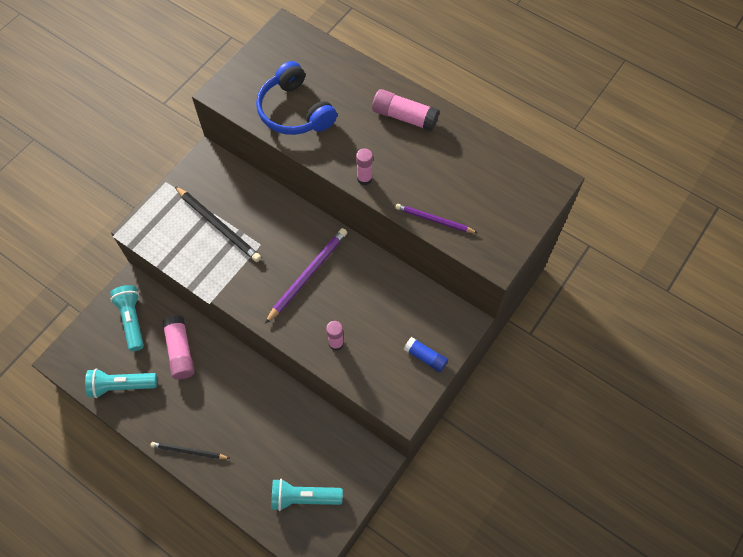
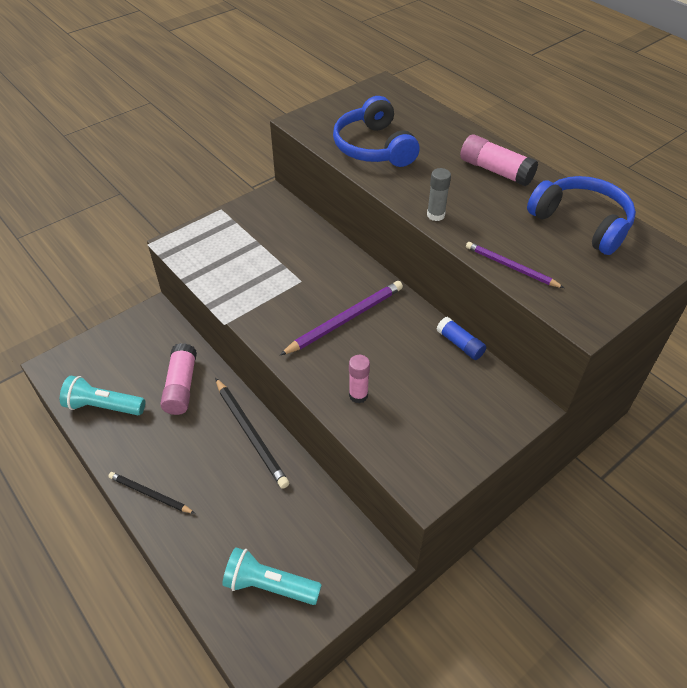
camera: 15 degrees right, 15 degrees down
(132, 320) = (142, 345): turquoise flashlight -> none
(218, 225) = (261, 255): black pencil -> black pencil (251, 434)
(364, 179) = (435, 215): pink glue stick -> grey glue stick
(425, 357) = (467, 435): blue glue stick -> blue glue stick (460, 344)
(482, 161) = (581, 223): none -> blue headphones

